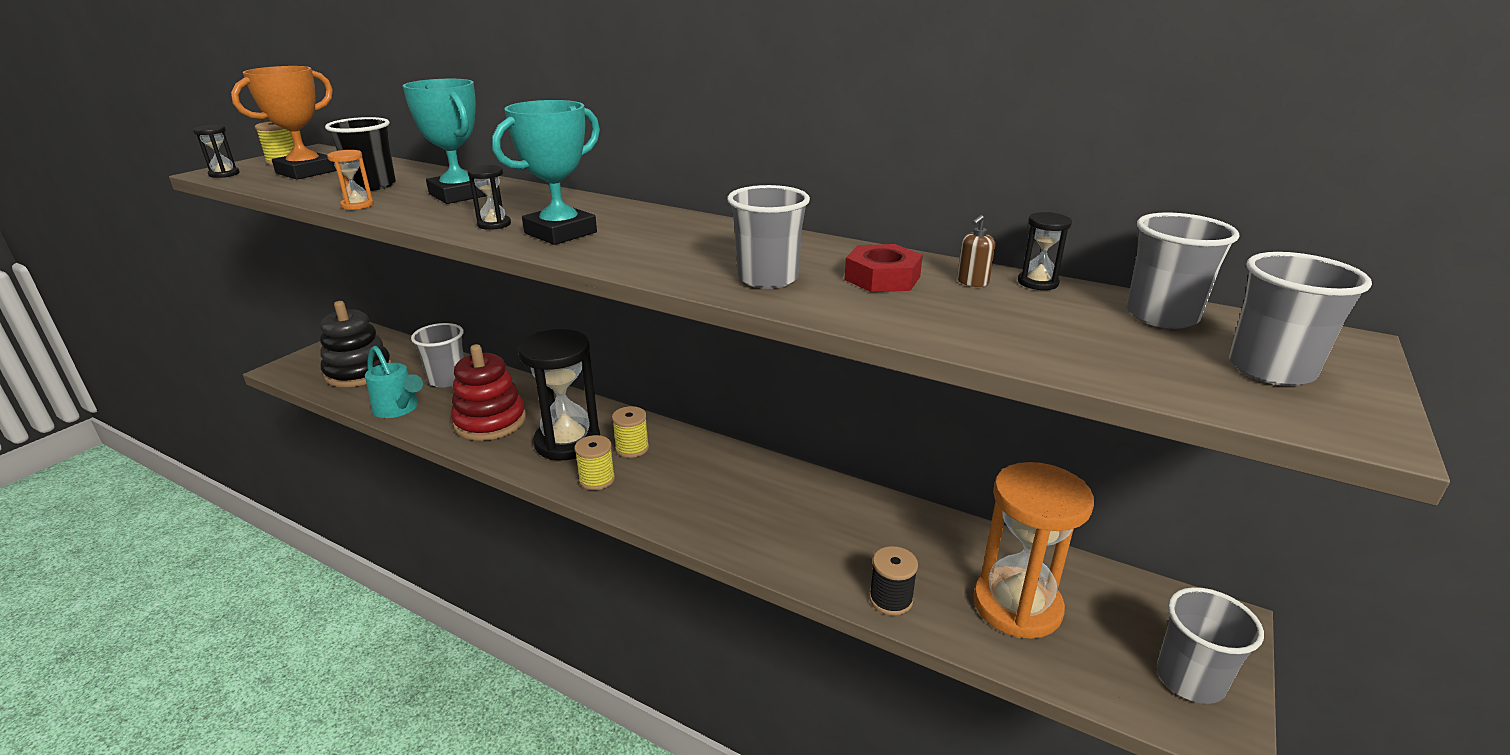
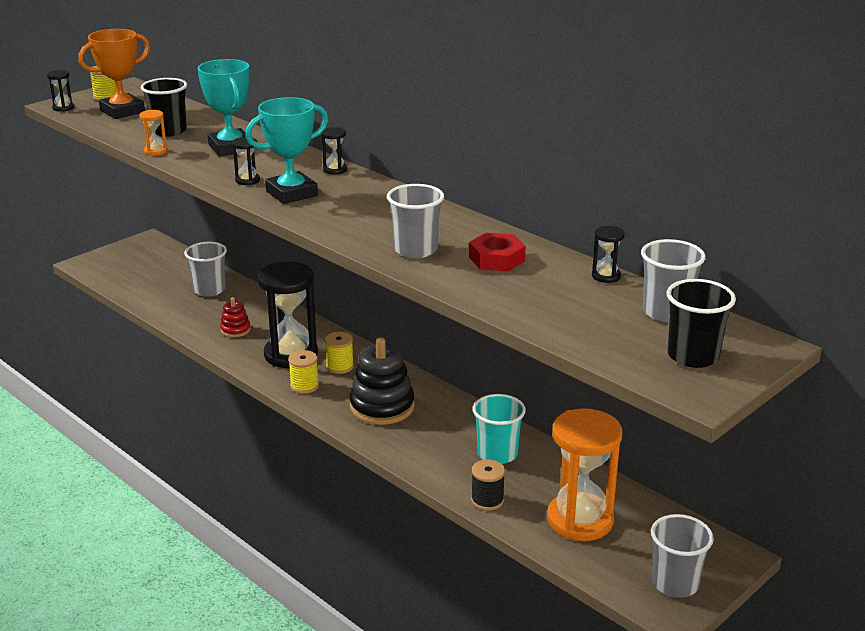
camera: 15 degrees right, 0 degrees up
(358, 372) = (141, 274): black stacking toy -> black stacking toy (382, 407)
(398, 409) = (167, 310): turquoise watering can -> none
(490, 421) = (235, 330): red stacking toy -> red stacking toy, size x0.52
(605, 205) = (335, 170): none -> black hourglass
(868, 530) = (497, 454): none -> turquoise cup
(972, 282) = (558, 270): brown soap dispenser -> none
(1270, 369) = (693, 356): grey cup -> black cup

